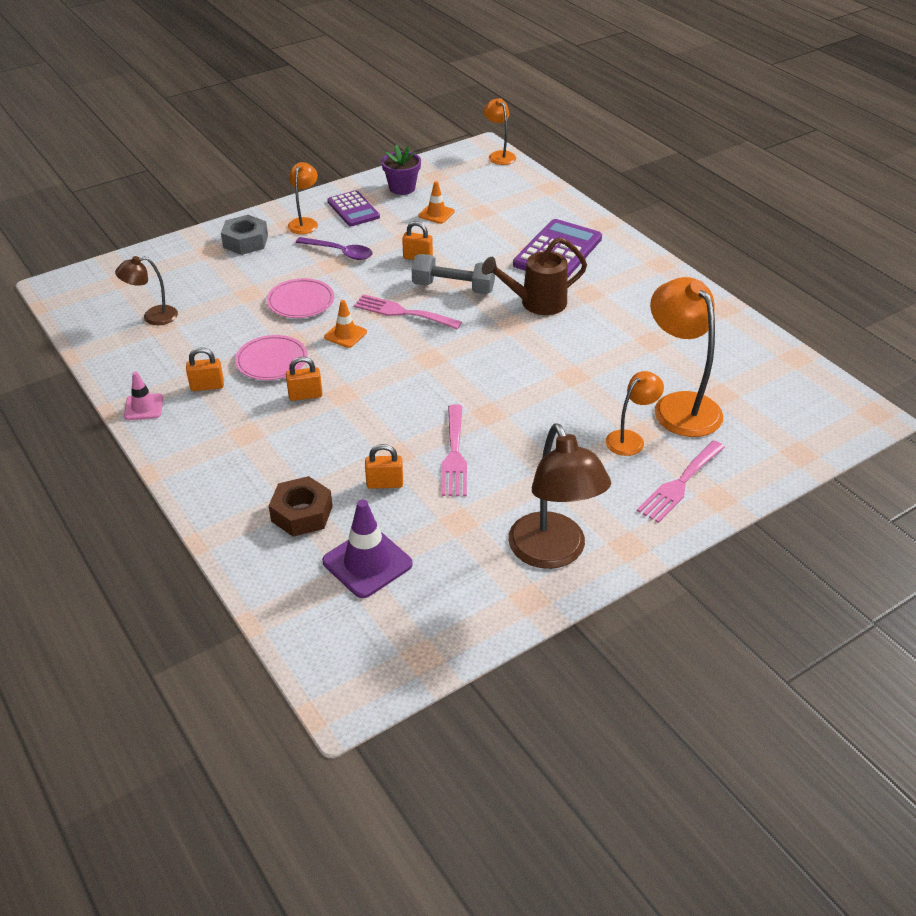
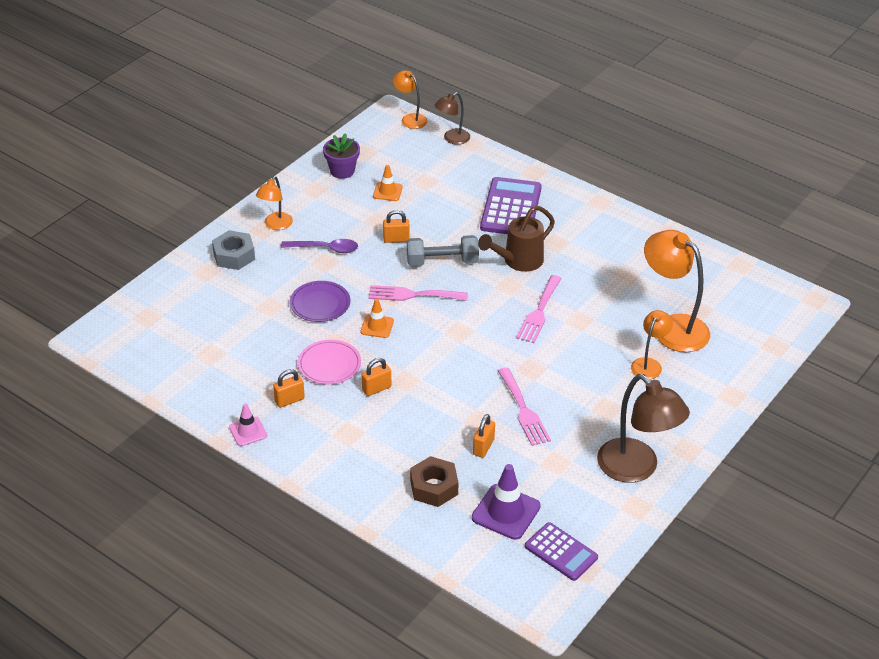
camera: 20 degrees left, 0 degrees up
(153, 317) = (199, 348): brown lamp -> brown lamp (452, 139)
(301, 301) = (320, 304): pink plate -> purple plate
(305, 223) = (275, 225): orange lamp -> orange lamp turned 150 degrees counterclockwise
(353, 209) = (311, 202): purple calculator -> purple calculator (561, 552)
(385, 484) = (483, 447): orange padlock -> orange padlock turned 45 degrees counterclockwise
(680, 484) = (701, 392): pink fork -> pink fork (539, 312)

